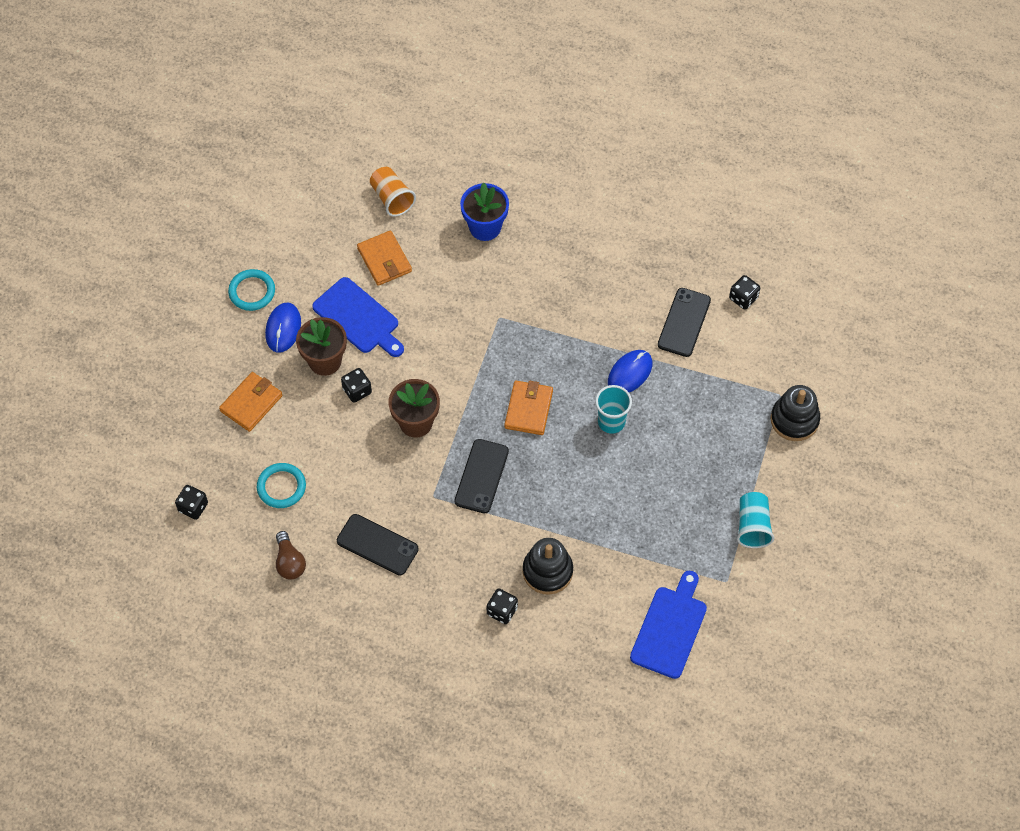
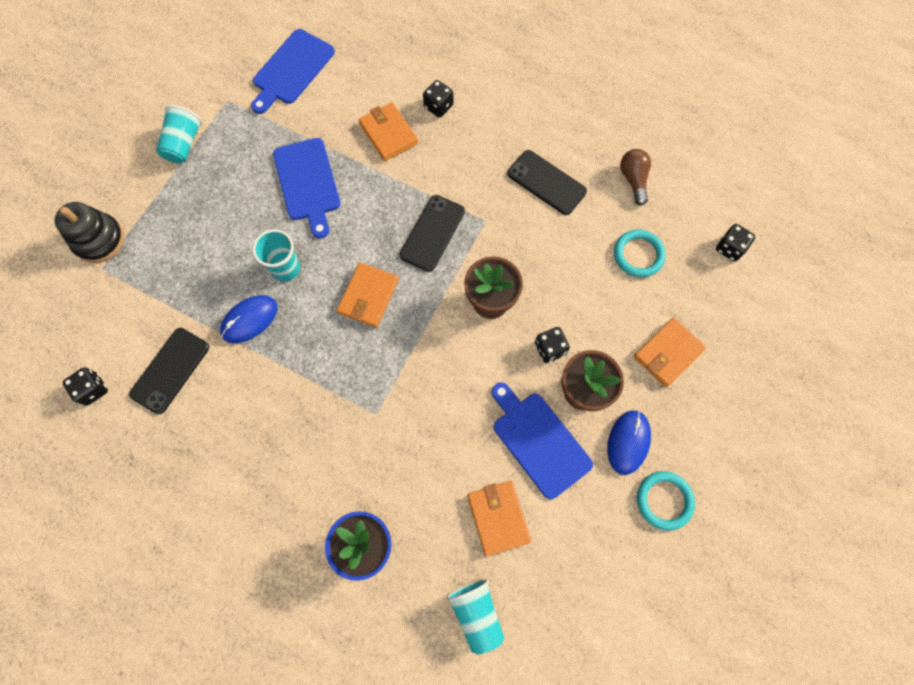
camera: 170 degrees left, 10 degrees up
(392, 198) = (476, 613): orange cup -> turquoise cup
(547, 571) = (388, 134): black stacking toy -> orange wallet
(615, 506) = (308, 183): none -> blue cutting board

